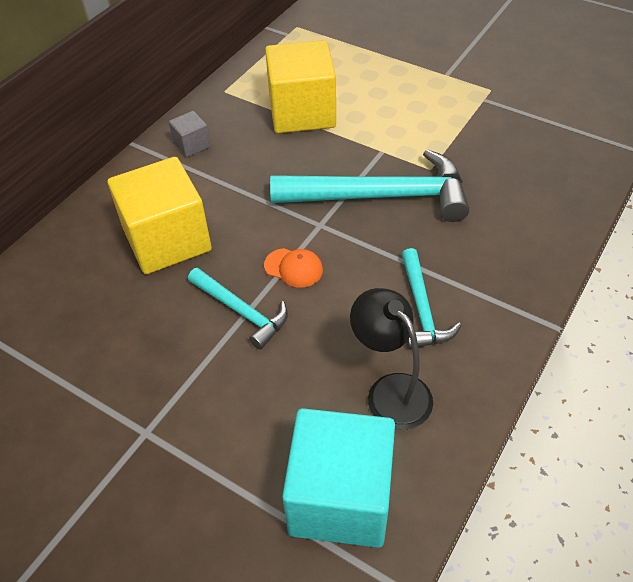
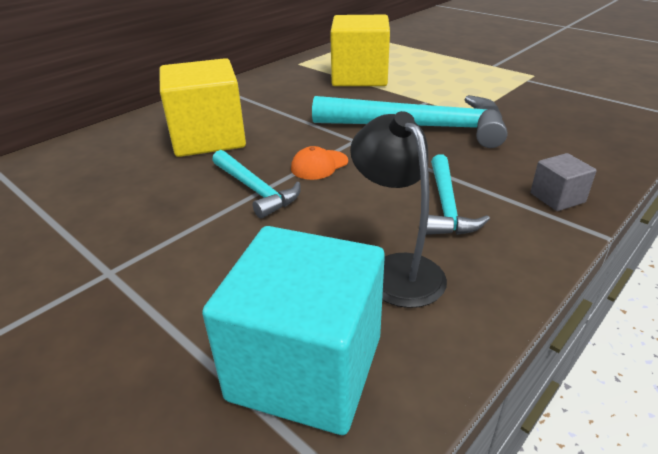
camera: 10 degrees right, 15 degrees down
(192, 145) = (258, 88): grey cube -> grey cube (557, 198)
(293, 268) = (319, 165): orange cap -> orange cap turned 105 degrees clockwise

